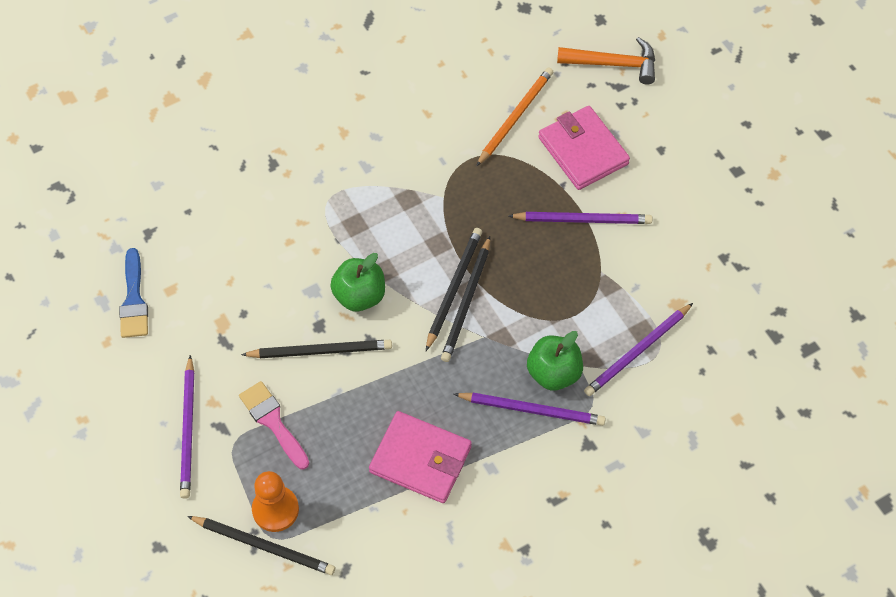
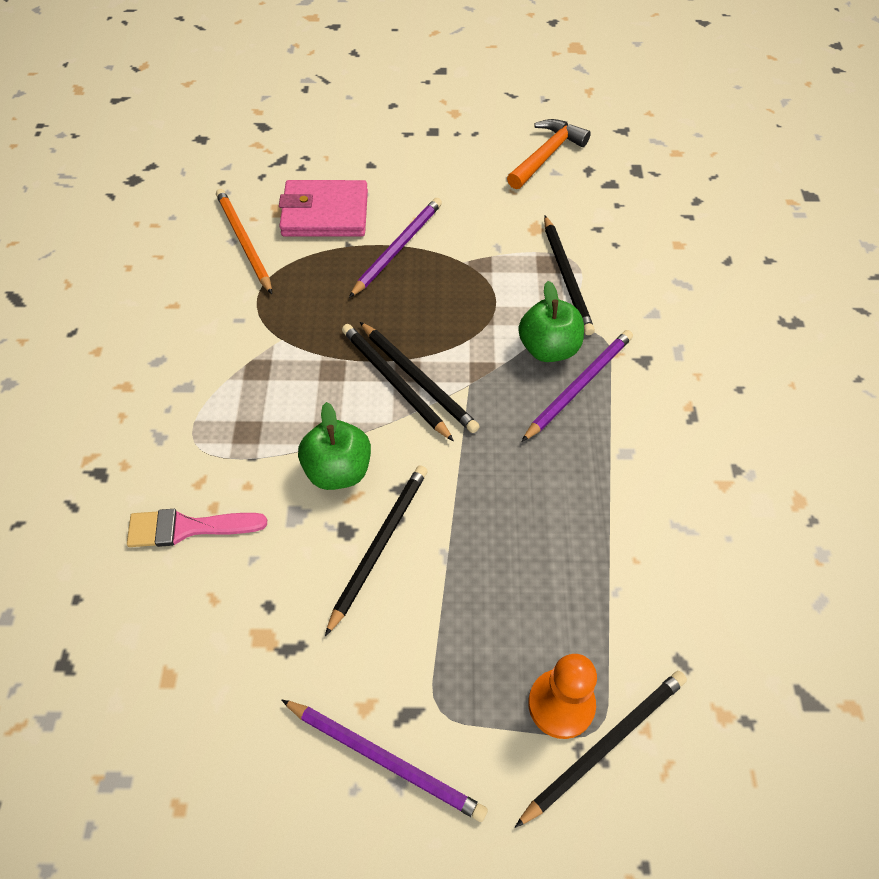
camera: 60 degrees left, 5 degrees down
(134, 300) = (145, 735): blue brush -> none
(273, 421) = (438, 646): pink brush -> pink brush (187, 528)
(420, 459) = (580, 513): pink wallet -> none
(613, 64) = (255, 152): orange hammer -> orange hammer (546, 155)
(637, 352) = (566, 277): purple pencil -> black pencil

